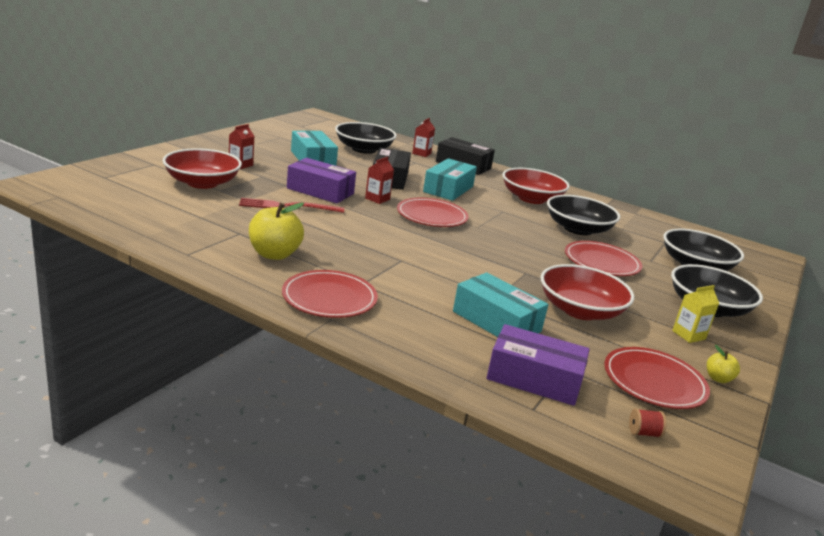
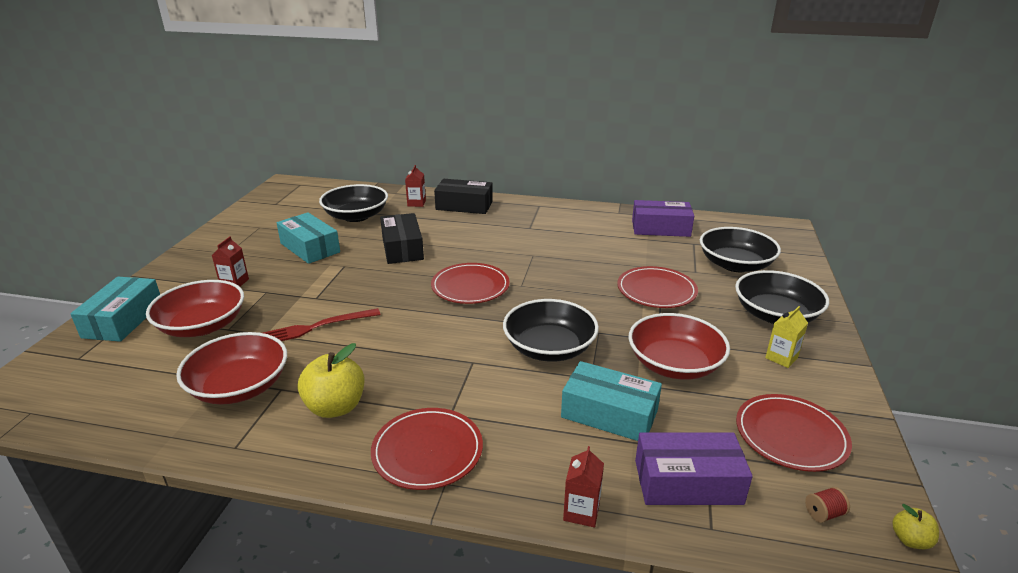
camera: 15 degrees left, 5 degrees up
(320, 191) = (340, 291): purple box -> purple box (660, 228)
(377, 199) = (404, 282): red carton -> red carton (581, 511)
(448, 189) = (467, 243): turquoise box -> turquoise box (123, 320)
(531, 198) = (550, 229): red bowl -> red bowl (239, 387)
(578, 229) = (612, 254): black bowl -> black bowl (549, 348)
(718, 378) = (838, 406): yellow apple -> yellow apple (910, 540)

